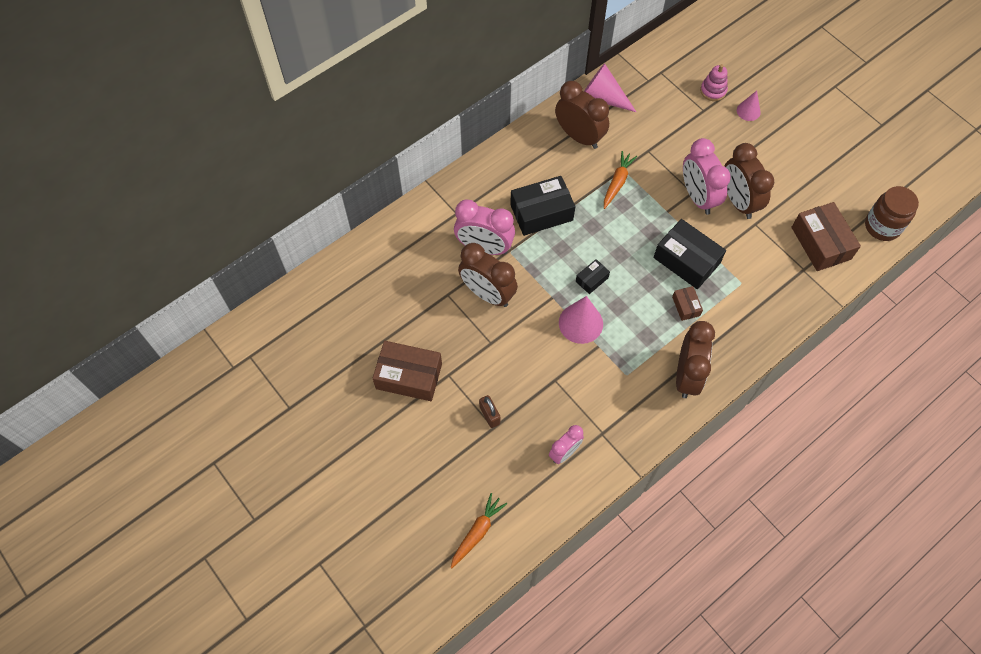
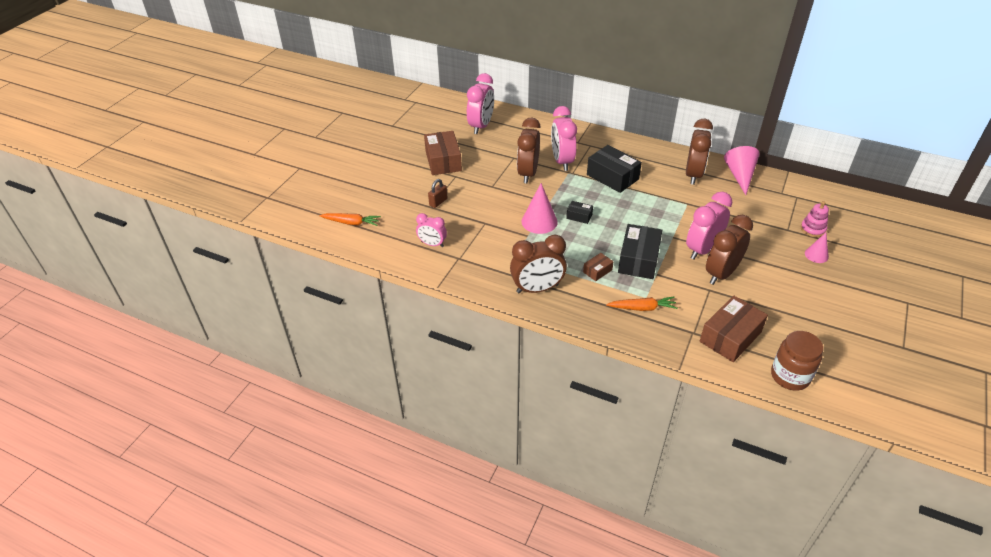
camera: 65 degrees right, 20 degrees down
(359, 301) = (481, 126): none -> pink clock
(617, 182) = (673, 204): orange carrot -> orange carrot (642, 308)

